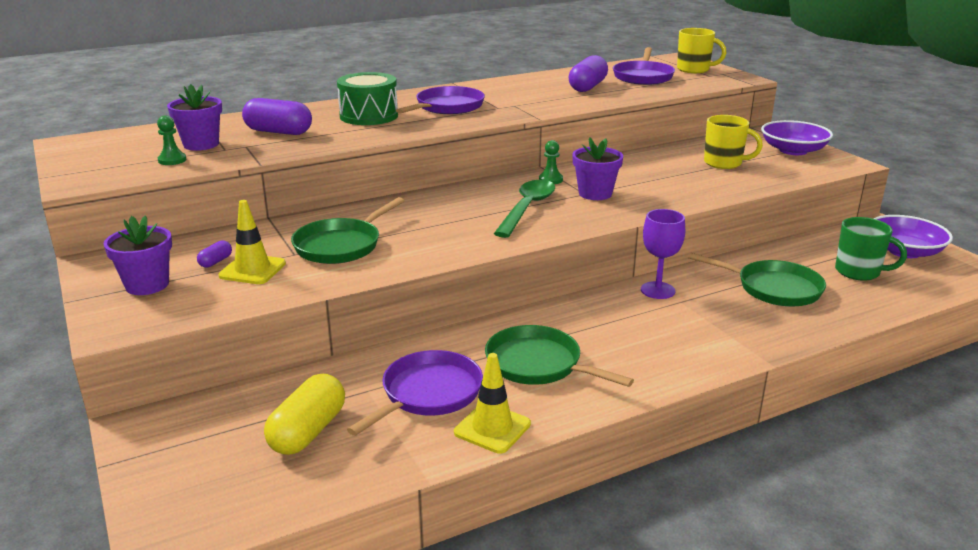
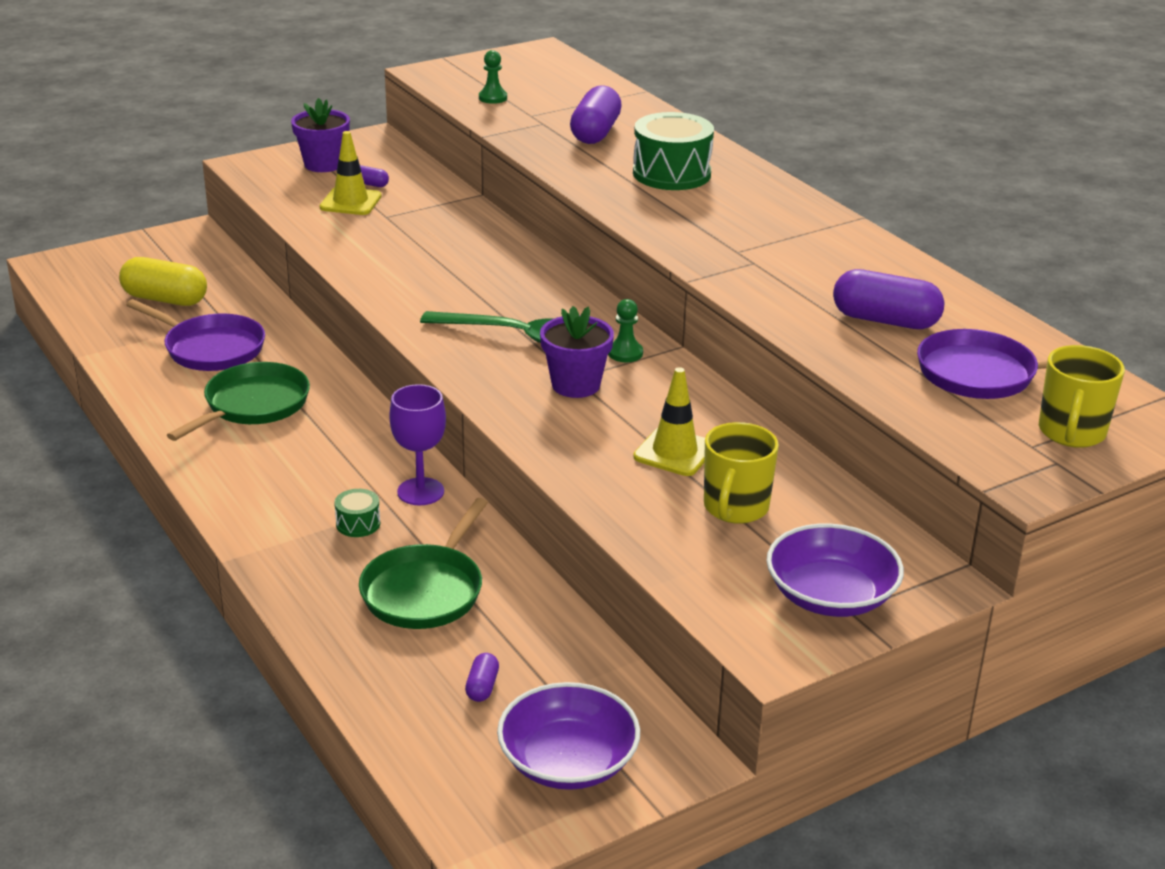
camera: 85 degrees right, 5 degrees up
(201, 144) = (544, 103): purple flower pot -> none
(341, 245) = (406, 236): green pan -> none
(447, 107) = (727, 218): purple pan -> none
(492, 428) = (146, 382): yellow traffic cone -> yellow traffic cone (674, 452)
(705, 312) = (358, 524): none -> green drum
(859, 272) = (482, 687): green mug -> purple capsule

